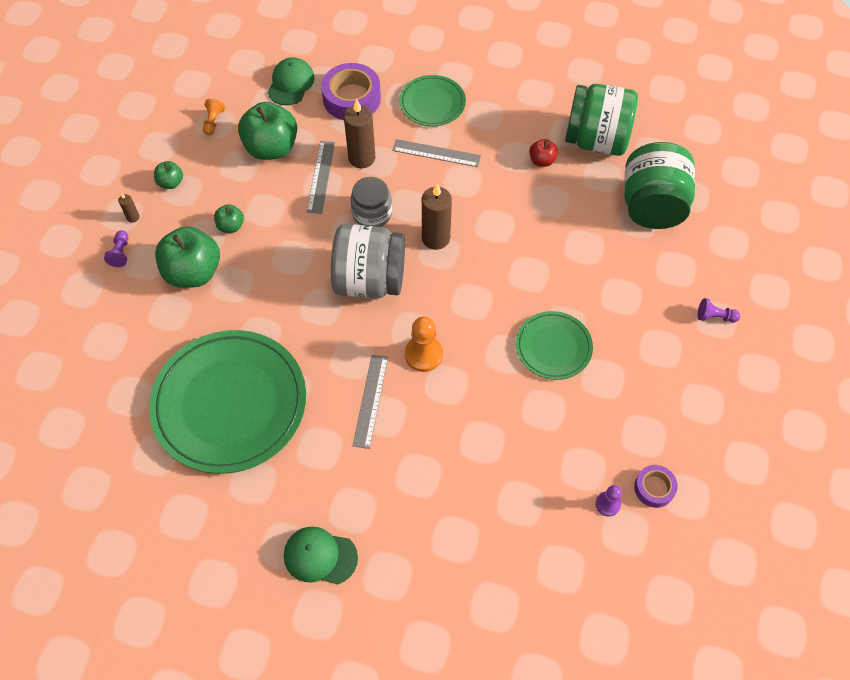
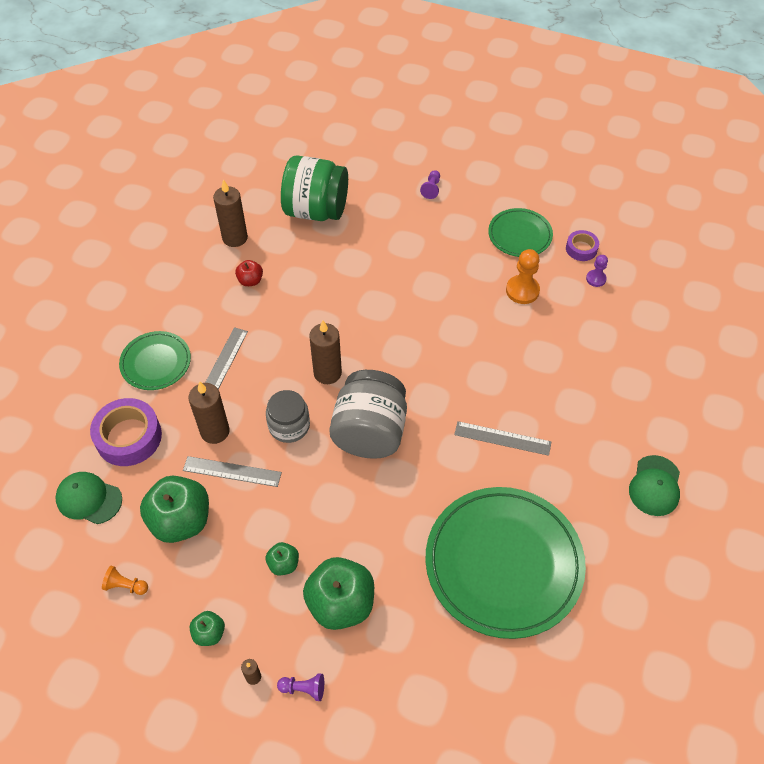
camera: 85 degrees left, 5 degrees down
(423, 354) = (456, 392): orange pawn -> orange pawn (522, 290)
(553, 347) = (453, 296): green plate -> green plate (519, 235)
(596, 140) = (235, 238): green jar -> brown candle

